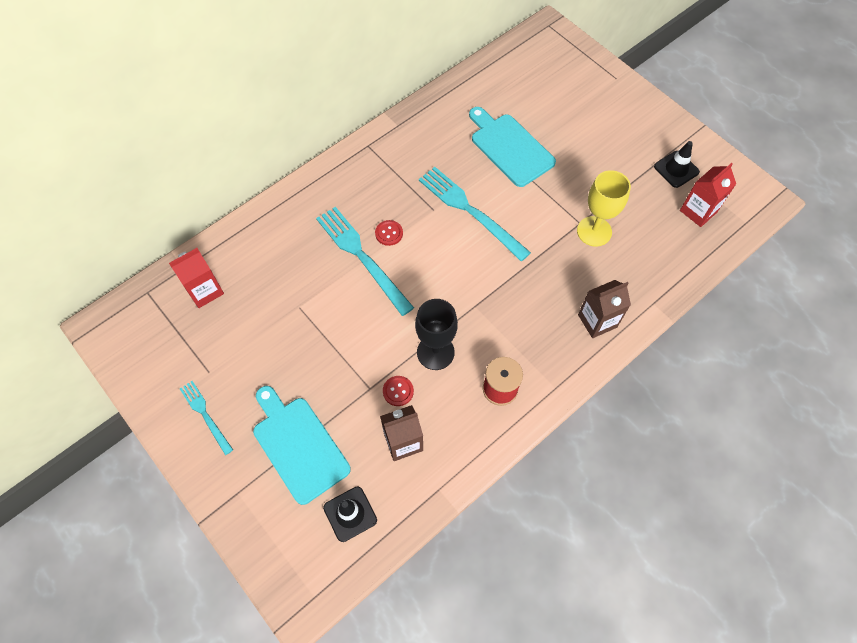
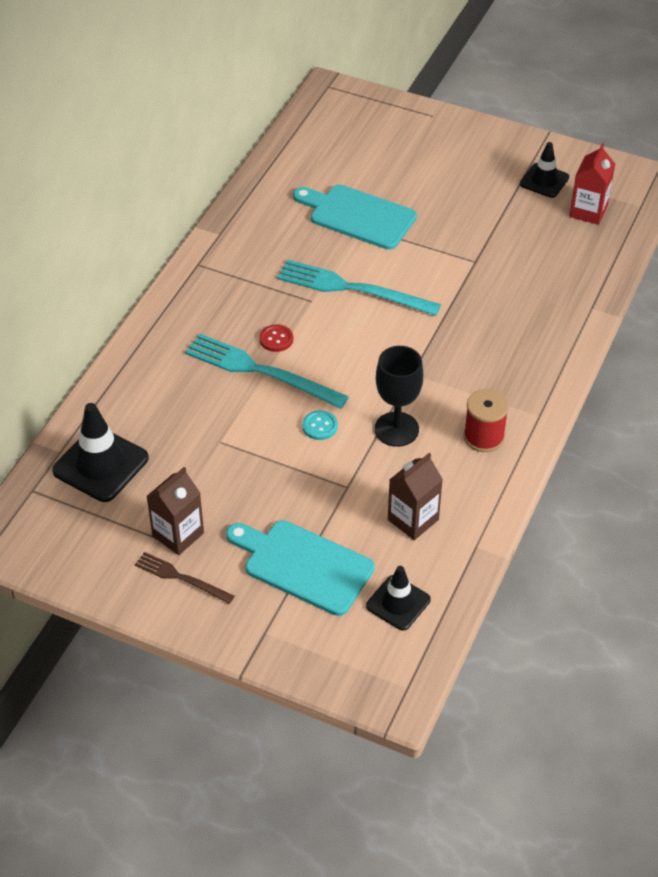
camera: 25 degrees left, 15 degrees down
(205, 291) = (100, 464): red carton -> black traffic cone
(205, 415) = (181, 578): turquoise fork -> brown fork
(379, 324) = (320, 426): none -> turquoise button
(398, 391) = (379, 478): red button -> none
(594, 231) = (494, 264): yellow goblet -> none
(597, 321) = (545, 342): brown carton -> brown carton (178, 534)

